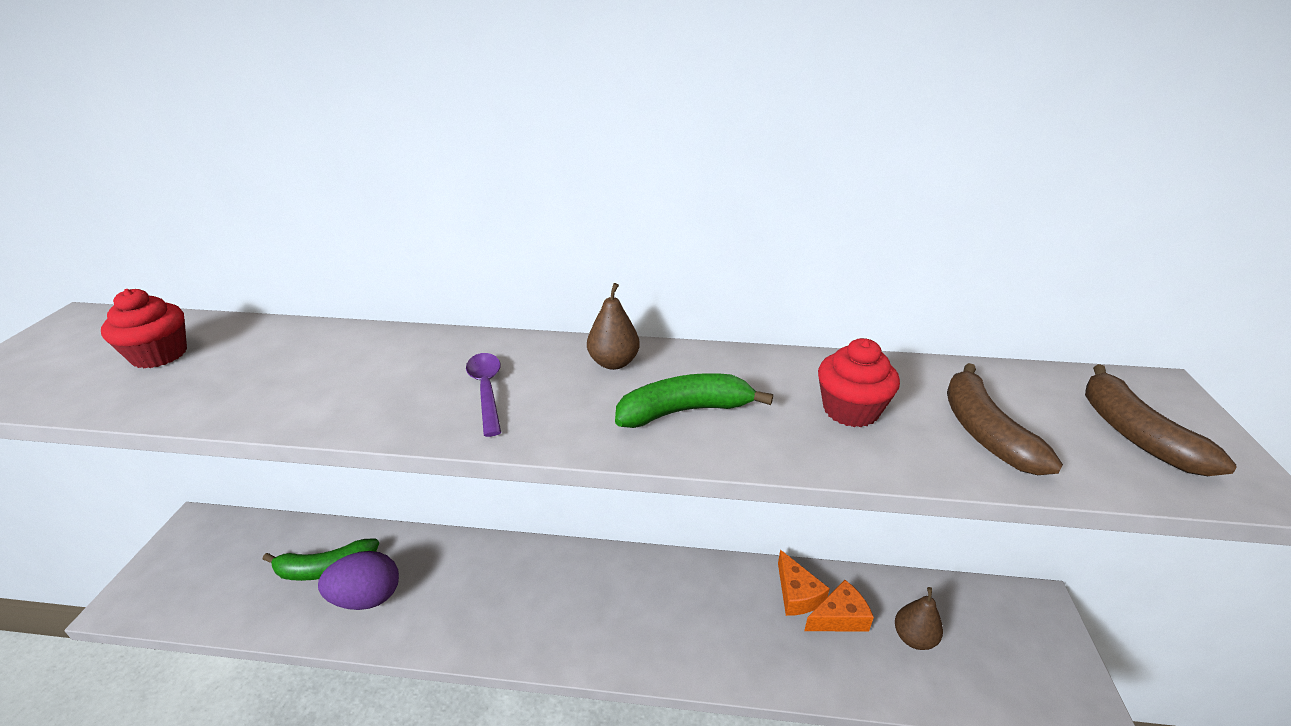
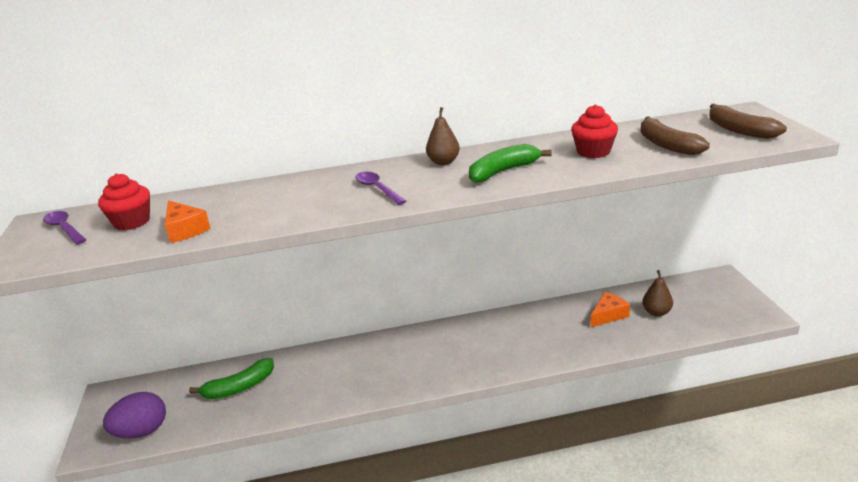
camera: 15 degrees left, 5 degrees down
(85, 341) = (64, 228): none -> purple spoon
(367, 598) = (284, 393): purple egg -> purple egg (142, 432)
(797, 594) = (577, 312): orange cheese -> orange cheese (185, 230)

